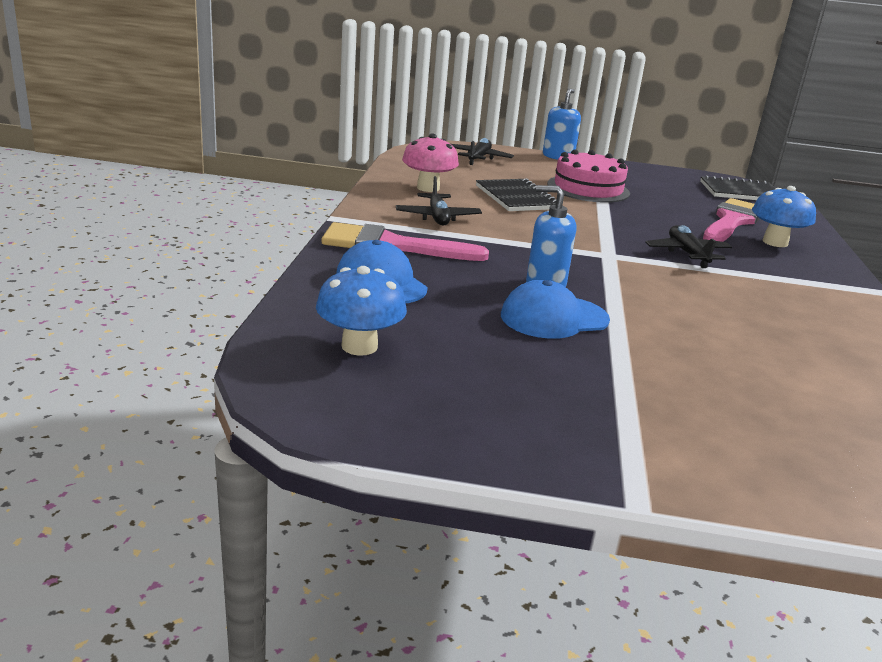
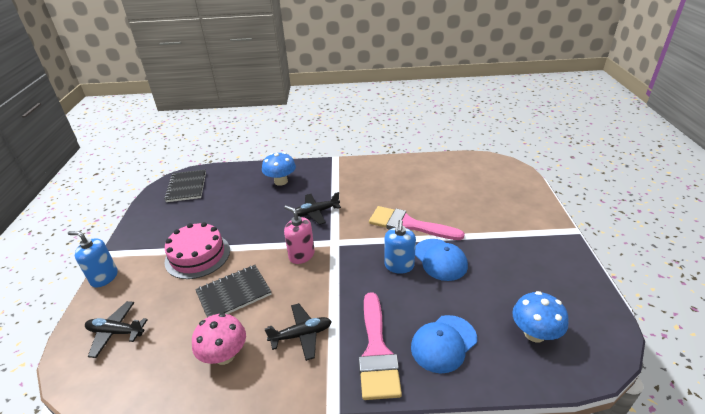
camera: 95 degrees left, 10 degrees up
(581, 233) = (301, 255): none -> pink soap dispenser
(732, 221) = (249, 194): pink brush -> pink brush (408, 225)

